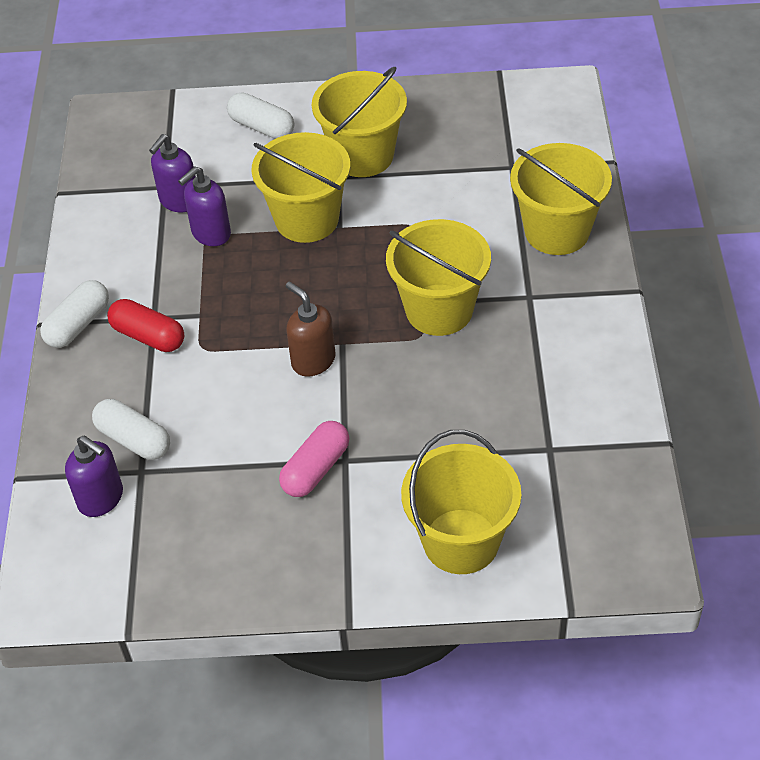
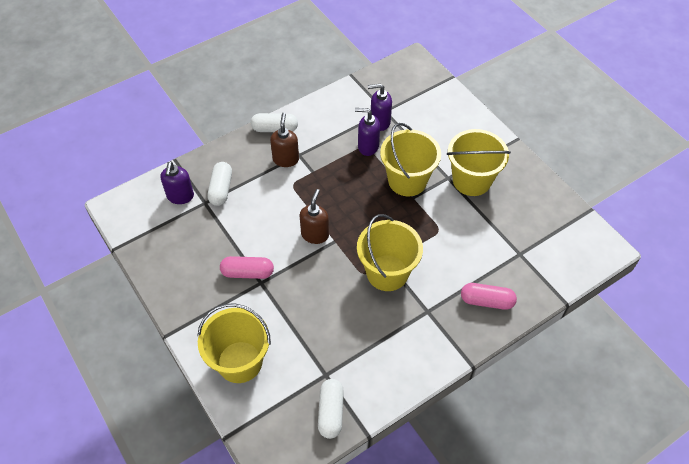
camera: 55 degrees right, 5 degrees up
(148, 336) = (286, 159): red capsule -> brown soap dispenser
(261, 127) = (457, 126): white capsule -> white capsule (330, 412)
(557, 231) = (486, 301): yellow bucket -> pink capsule

